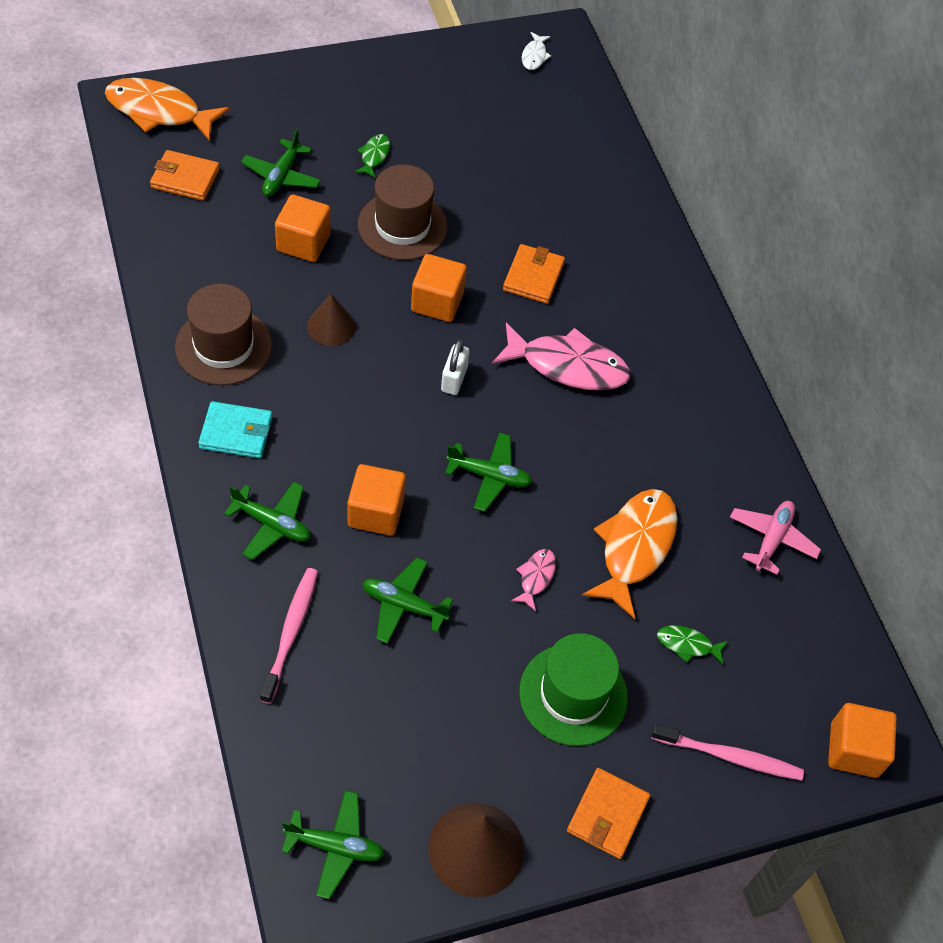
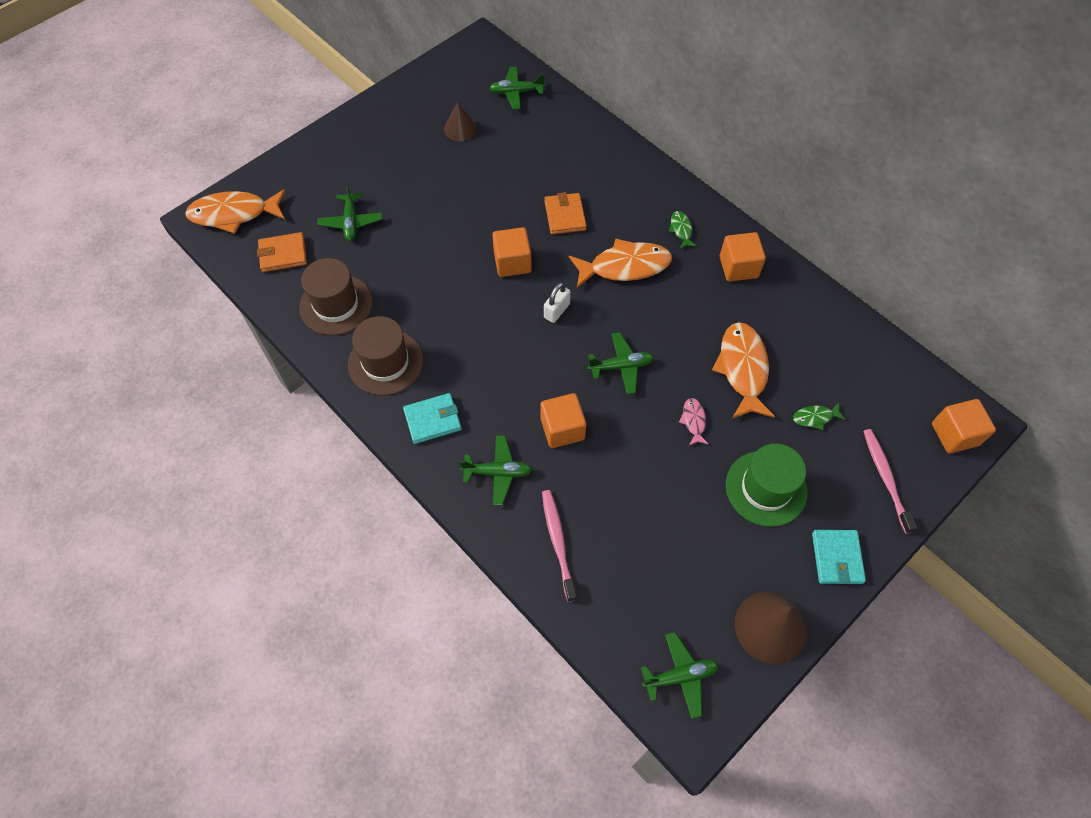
camera: 20 degrees left, 5 degrees up
(303, 243) = (395, 263): orange cube -> orange cube (738, 267)
(331, 326) = (451, 313): brown cone -> brown cone (460, 129)
(374, 156) = (406, 179): green fish -> green fish (681, 230)
(402, 226) = (456, 220): brown hat -> brown hat (336, 305)
(404, 605) = (620, 484): green plane -> green plane (516, 92)
(454, 379) = (556, 311): white padlock -> white padlock turned 45 degrees clockwise
(534, 56) = (472, 63): white fish -> none
(568, 366) = (625, 266): pink fish -> orange fish
(607, 815) = (836, 558): orange wallet -> turquoise wallet
(729, 756) = (885, 478): pink toothbrush -> pink toothbrush turned 90 degrees counterclockwise
(772, 539) = (822, 321): pink plane -> none

